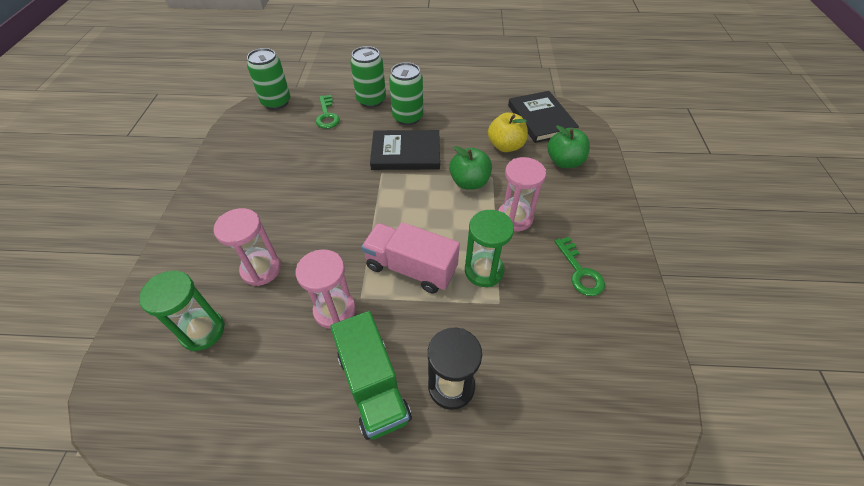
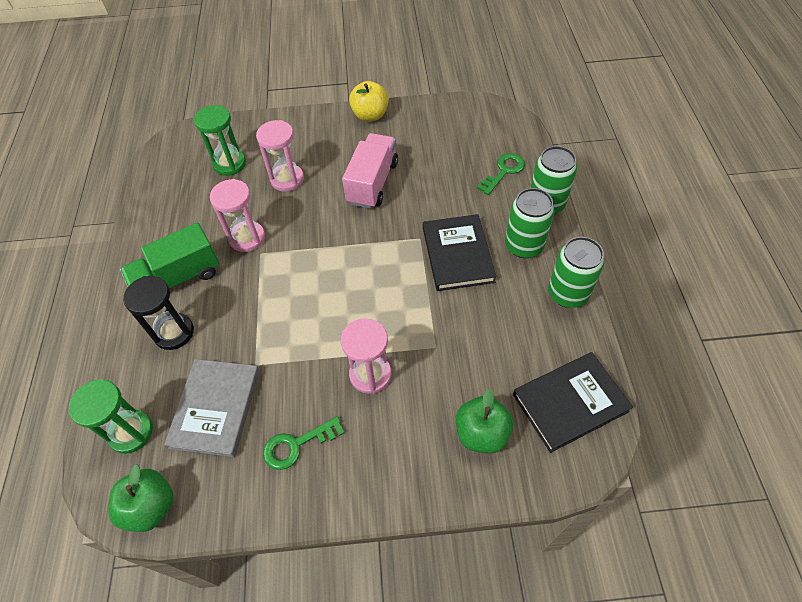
camera: 85 degrees right, 5 degrees up
(276, 102) = (513, 125): green can -> green can (567, 294)
(327, 115) = (503, 171): green key -> green key turned 150 degrees clockwise
(411, 268) = (294, 285): pink truck -> pink truck (372, 183)
(469, 182) = (420, 323): green apple -> green apple (151, 506)
(484, 271) = (293, 348): green hourglass -> green hourglass (131, 432)
(505, 146) = (496, 359): yellow apple -> yellow apple (370, 115)
(546, 338) = (216, 408): none -> grey book

